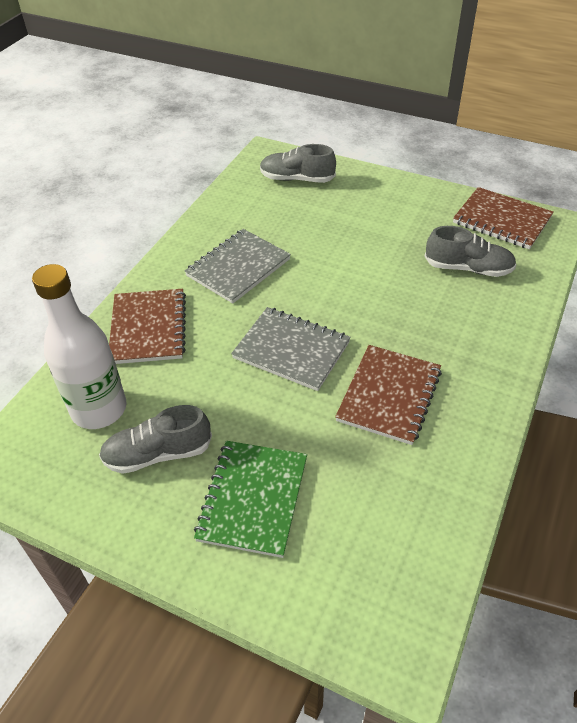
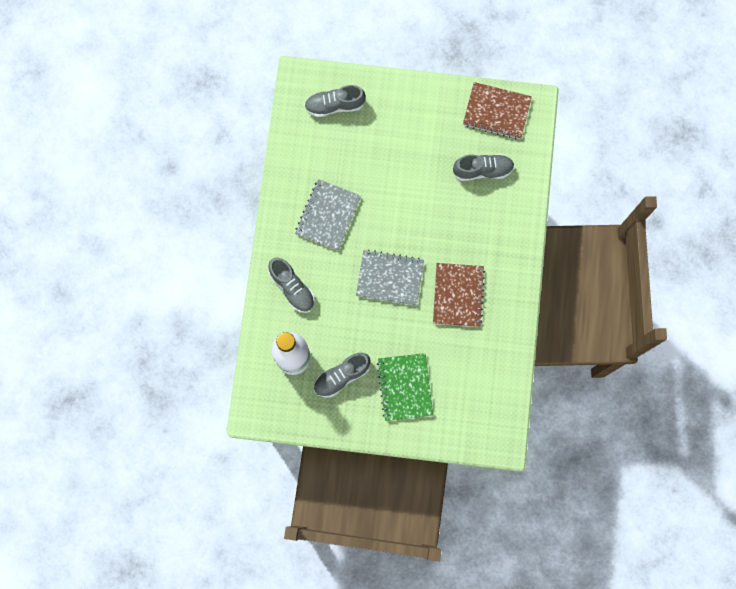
camera: 20 degrees left, 30 degrees up
(148, 328) = (292, 288): brown notebook -> grey shoe

